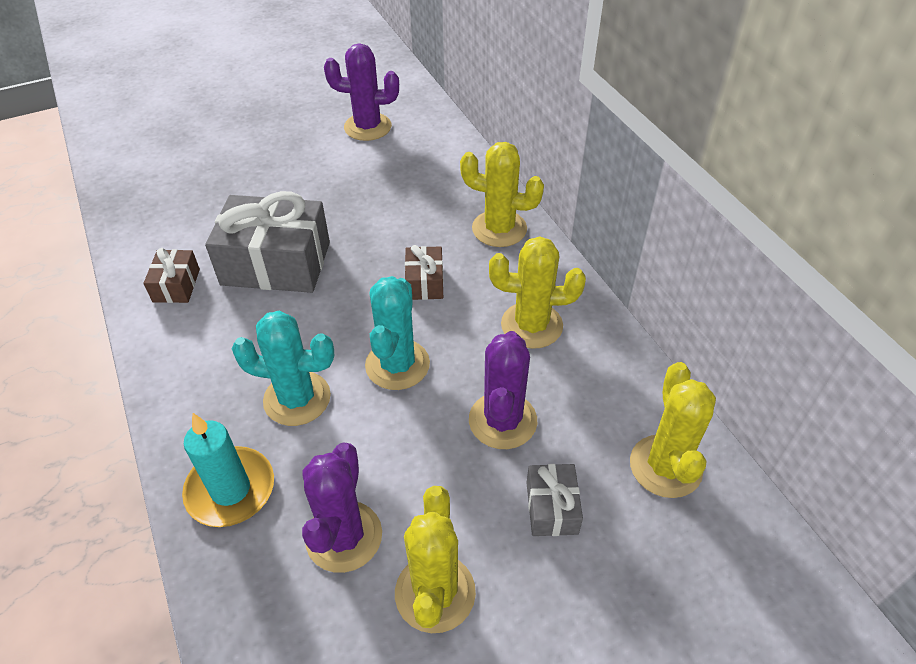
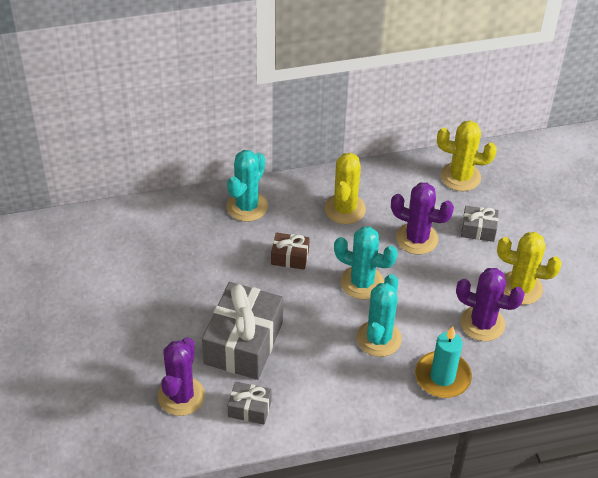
camera: 80 degrees left, 0 degrees up
(176, 285) = (249, 409): brown gift -> grey gift
(367, 127) = (85, 267): purple cactus -> purple cactus (181, 396)
(499, 229) = (247, 206): yellow cactus -> turquoise cactus

